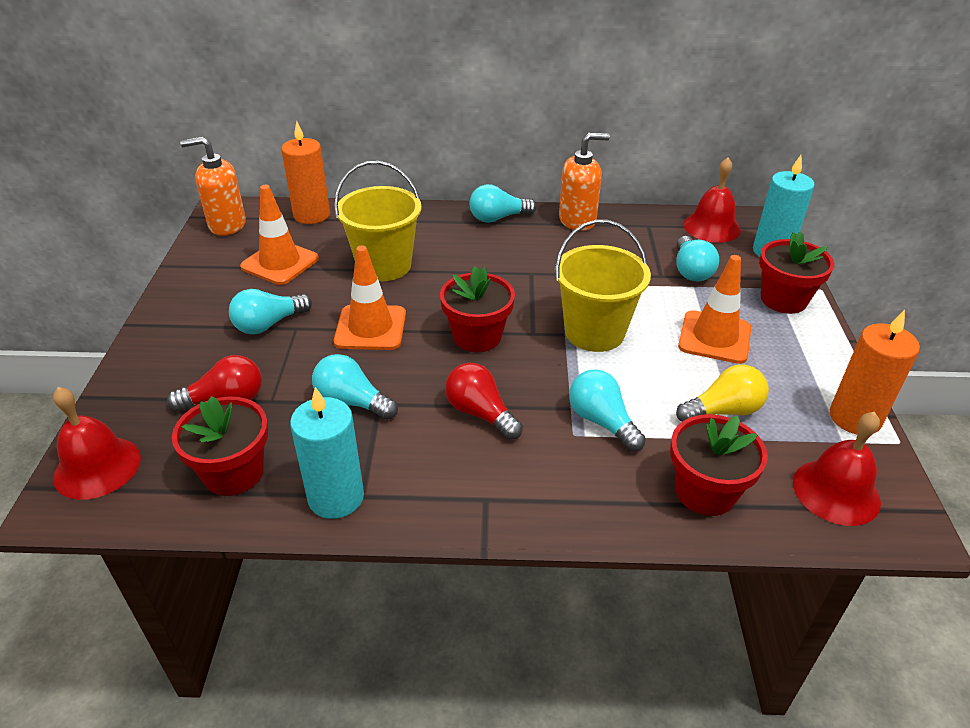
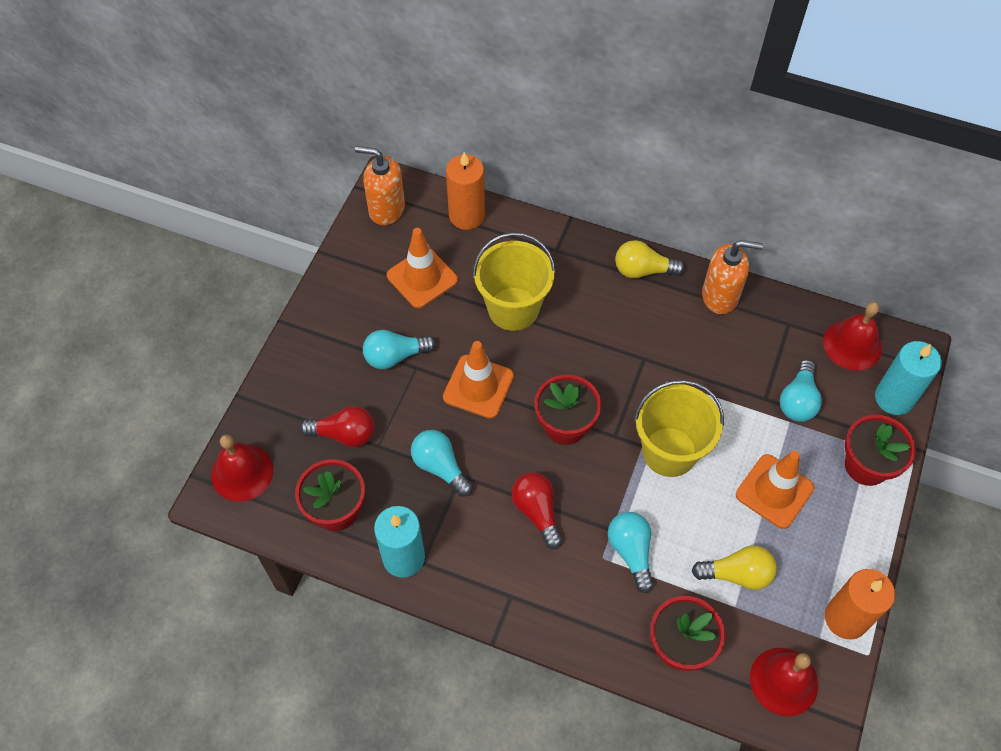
camera: 20 degrees right, 20 degrees up
(498, 218) = (643, 270): turquoise light bulb -> yellow light bulb

